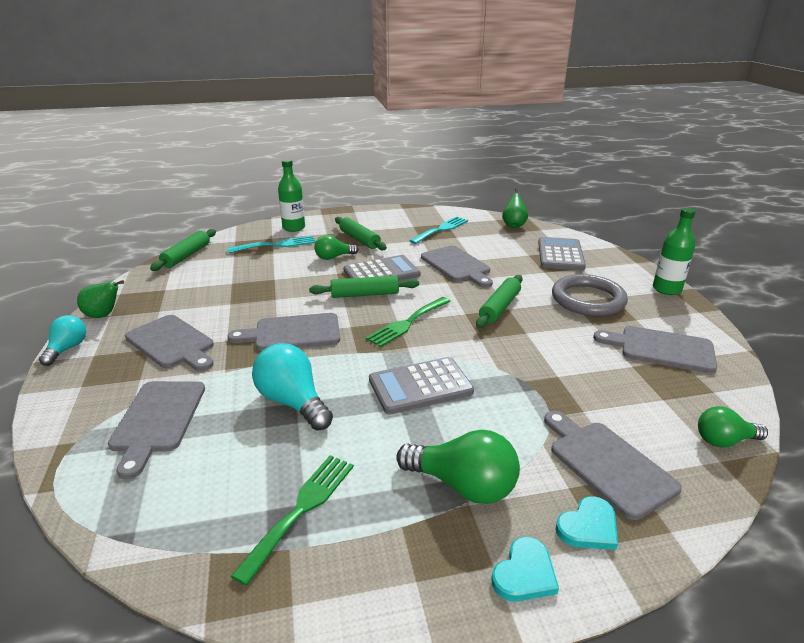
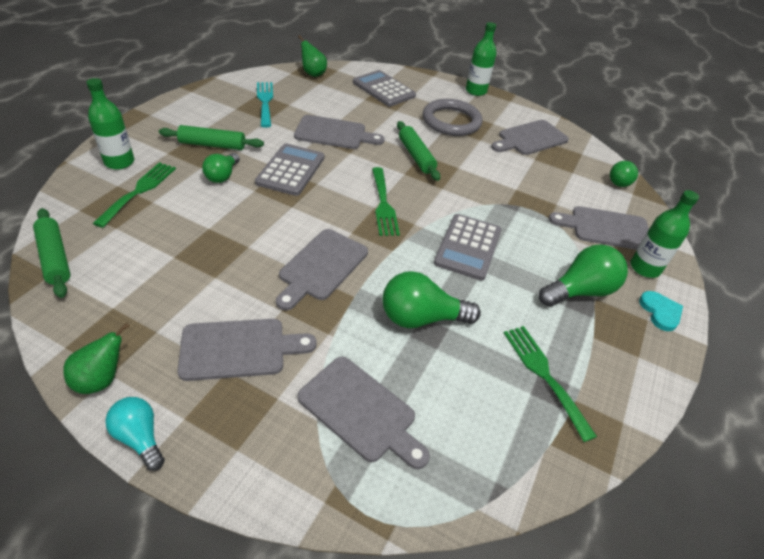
camera: 55 degrees left, 15 degrees up
(276, 245) = (139, 191): turquoise fork -> green fork
(293, 402) = (421, 318): turquoise light bulb -> green light bulb
(365, 294) = (313, 198): green rolling pin -> none
(588, 527) = (645, 268): turquoise heart -> green bottle

